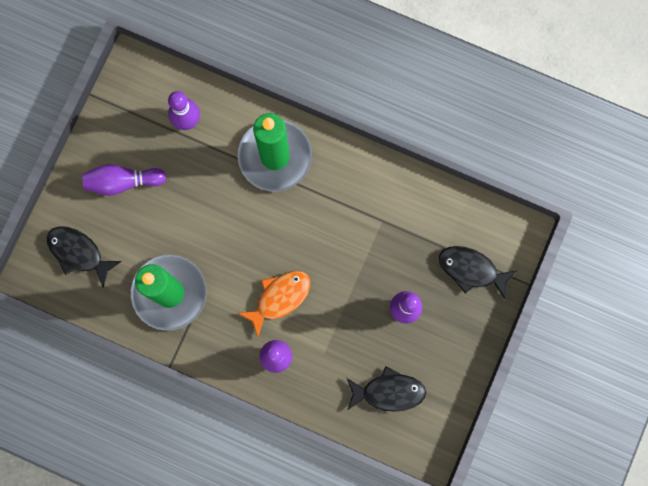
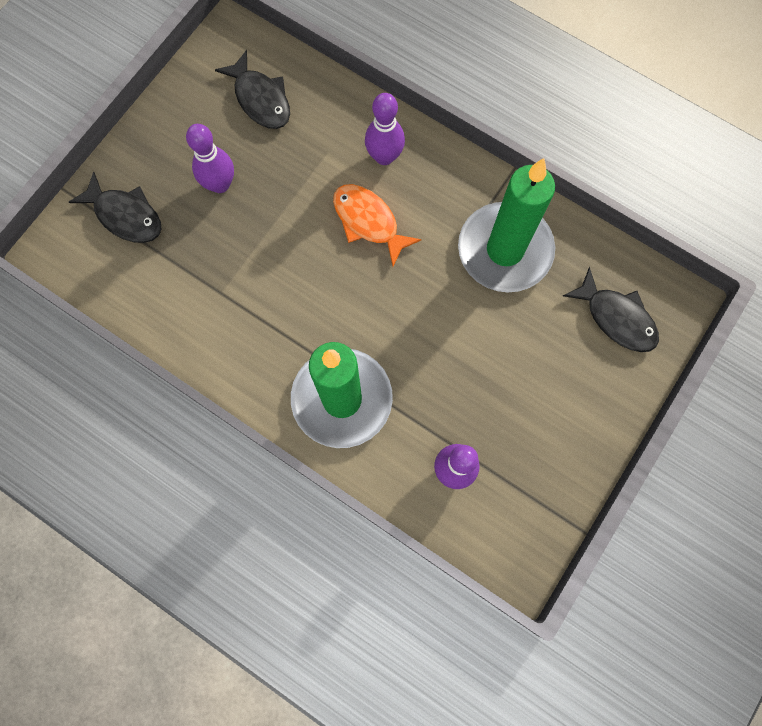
camera: 170 degrees left, 5 degrees down
(123, 182) = (550, 400): purple bowling pin -> none
(279, 298) = (368, 222): orange fish -> orange fish turned 75 degrees clockwise
(388, 392) = (260, 99): black fish -> black fish turned 135 degrees counterclockwise

